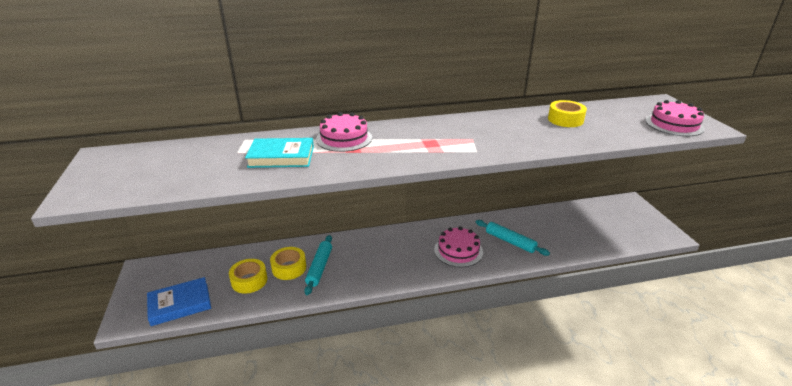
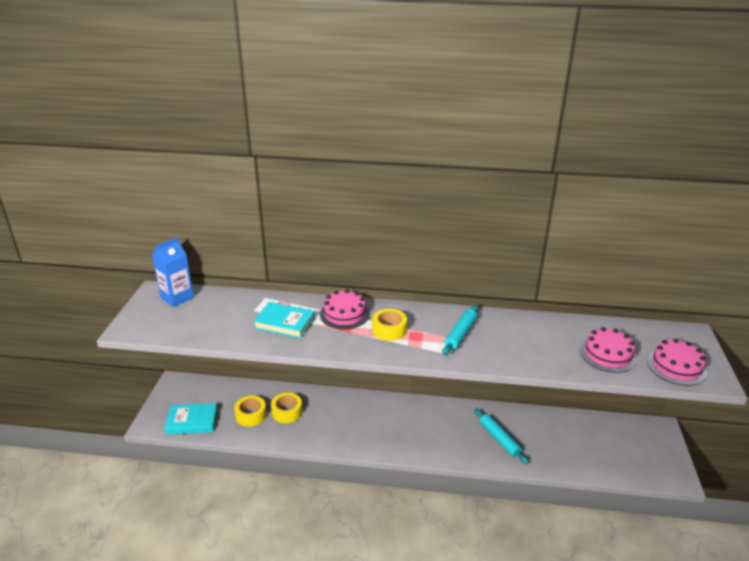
camera: 20 degrees right, 0 degrees up
(132, 156) = (177, 298): none -> blue carton
(180, 304) = (192, 421): blue book -> turquoise book
(319, 268) = (312, 419): turquoise rolling pin -> turquoise rolling pin (460, 334)
(458, 251) = (443, 435): pink cake -> pink cake (608, 354)
(565, 120) = (564, 336): yellow tape -> yellow tape (389, 330)

